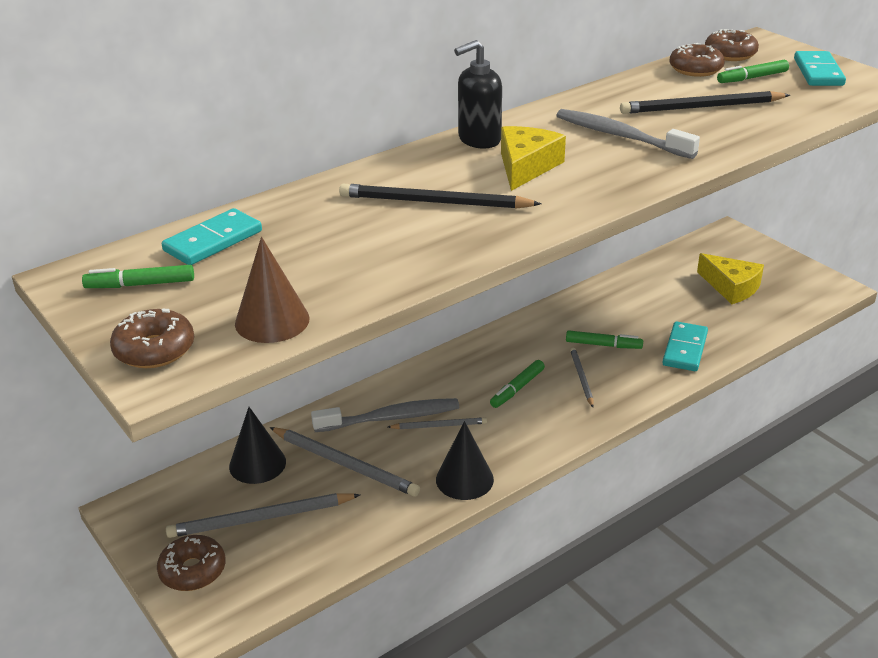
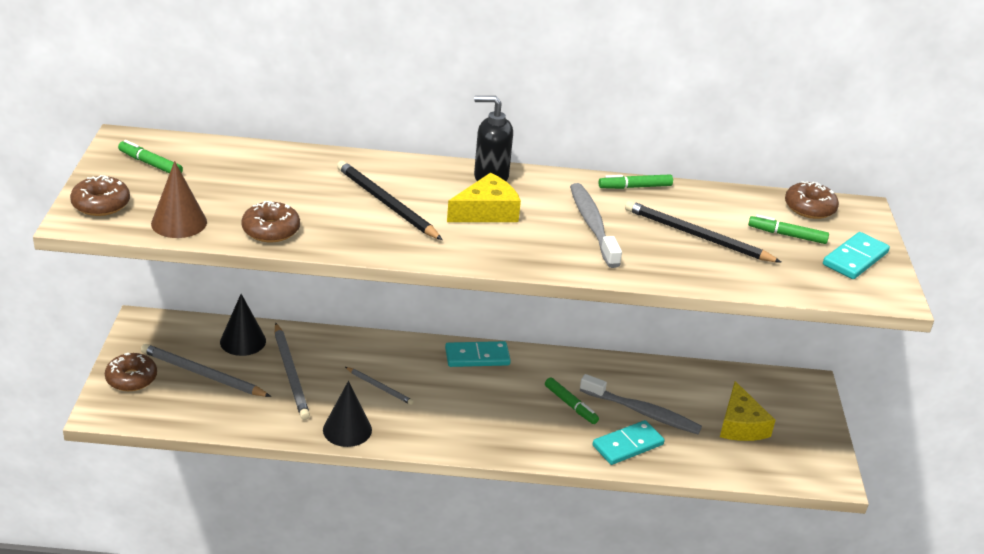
camera: 35 degrees right, 0 degrees up
(213, 241) = (225, 159): turquoise domino -> turquoise domino (477, 357)
(391, 418) = (357, 363): grey toothbrush -> grey toothbrush (642, 412)
(517, 389) = (464, 396): green marker -> green marker (635, 187)
(581, 378) = (519, 417): grey pencil -> none
(695, 69) = (754, 205): brown donut -> brown donut (271, 230)

